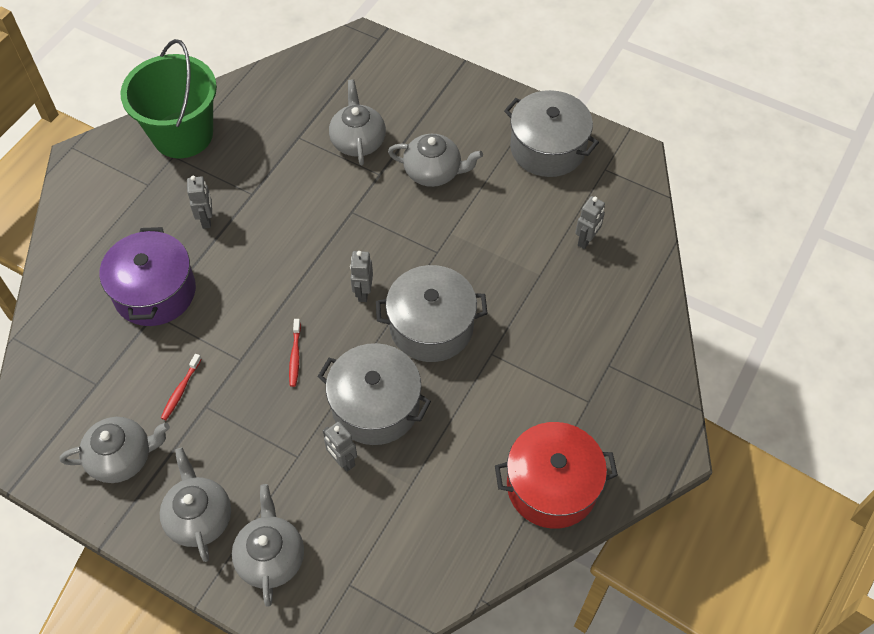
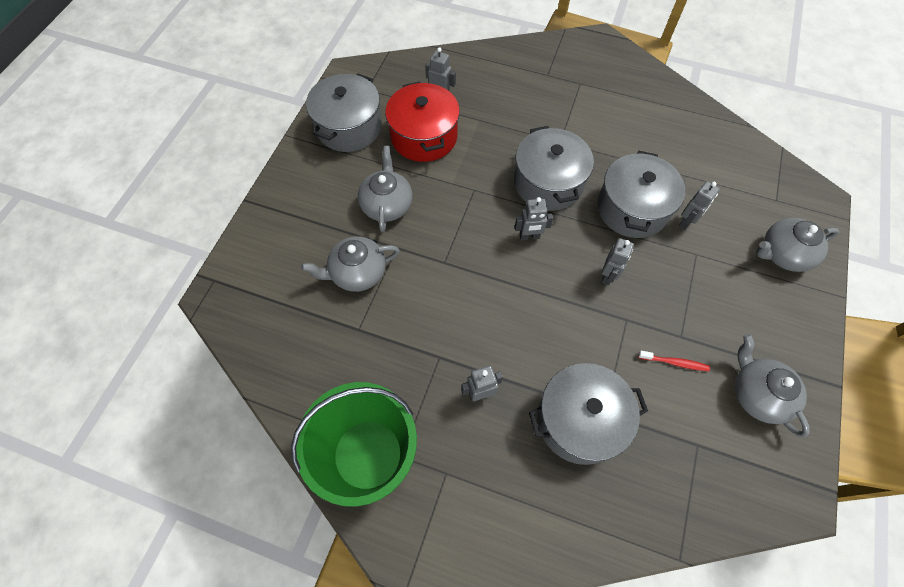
camera: 100 degrees left, 5 degrees up
(155, 292) = (579, 420): purple pot -> grey pot
(199, 517) = (778, 314): grey teapot -> none
(295, 356) = (608, 276): red toothbrush -> grey robot
(552, 486) = (652, 97): red pot -> red pot (424, 136)

